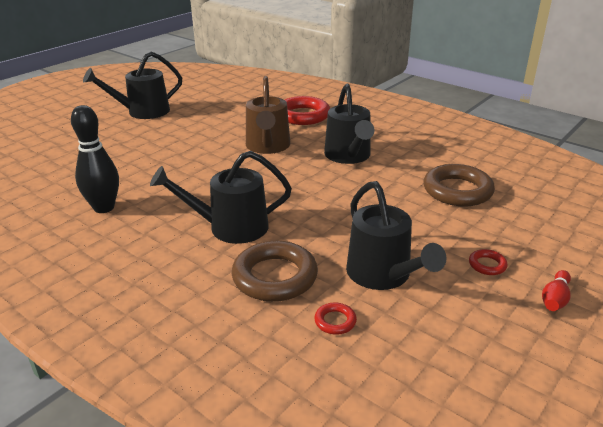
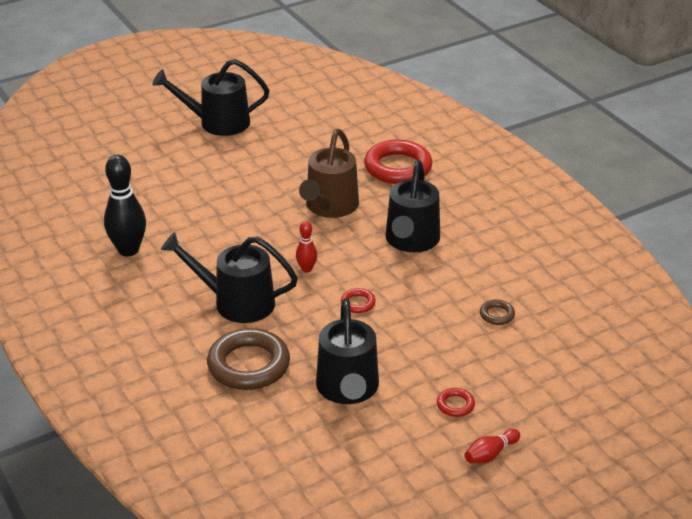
camera: 20 degrees right, 5 degrees up
(278, 190) = (306, 269): none -> red bowling pin
(335, 321) = (276, 420): red ring -> red ring (358, 303)
(457, 191) = (497, 315): brown ring -> brown ring, size x0.45

